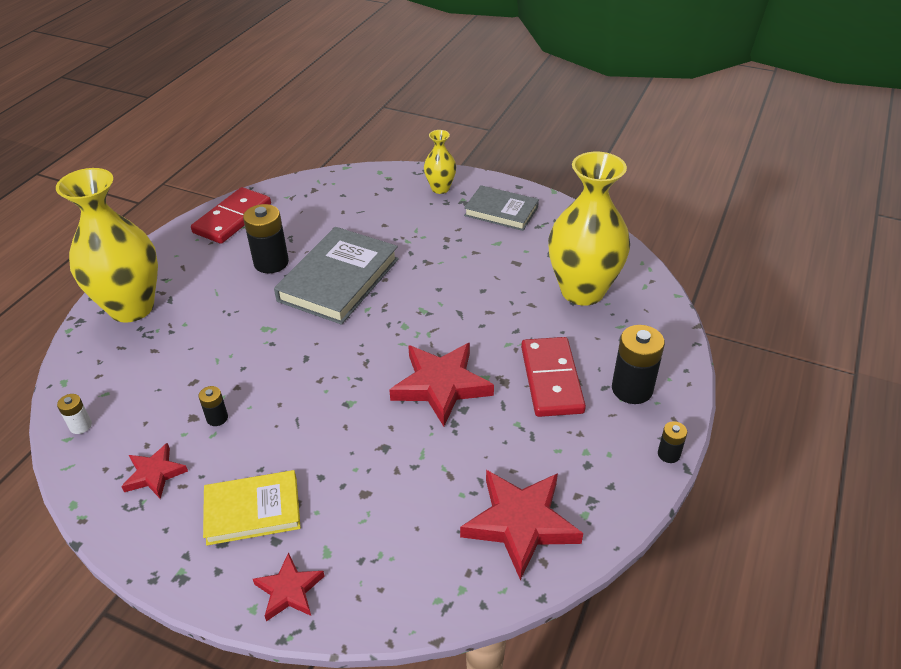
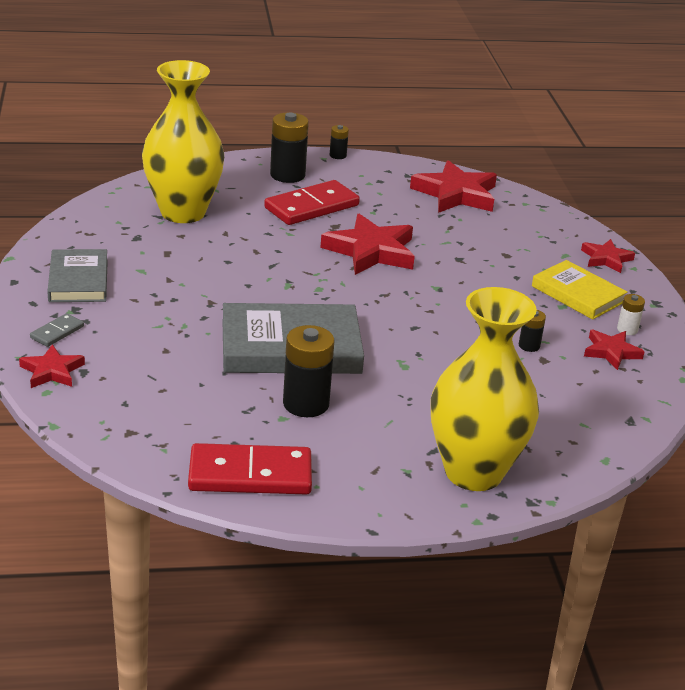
camera: 125 degrees left, 10 degrees down
(80, 426) = (627, 417): white battery -> white battery (627, 329)
(398, 177) = (52, 371): none -> red star
(440, 188) = (57, 332): yellow vase -> grey domino

